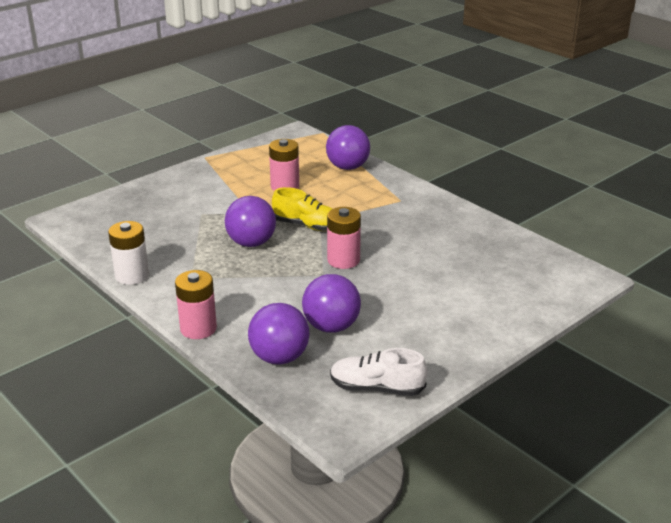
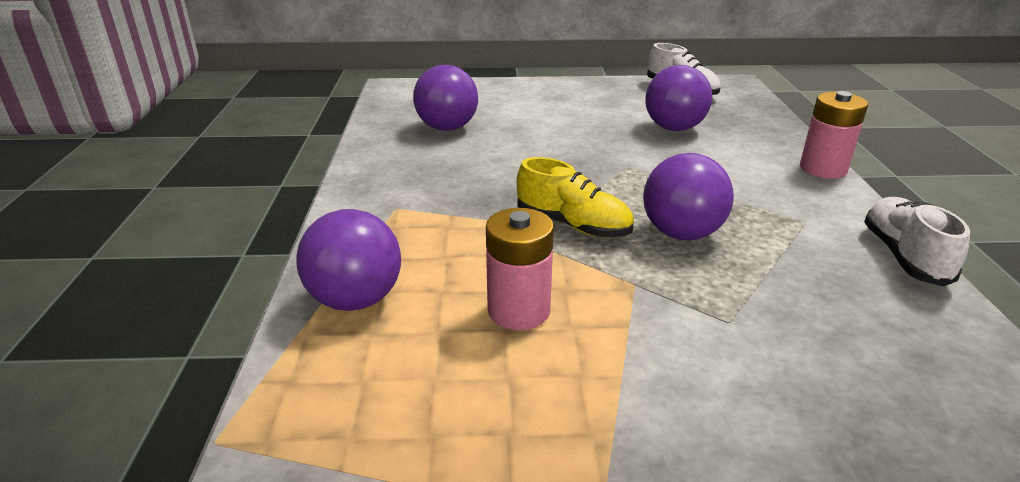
camera: 140 degrees left, 0 degrees up
(132, 275) = (904, 256): white battery -> white shoe
(279, 357) = (748, 125): purple ball -> purple ball (447, 128)
(307, 226) = (573, 225): yellow shoe -> yellow shoe turned 150 degrees clockwise
(343, 260) = (585, 170): pink battery -> none

